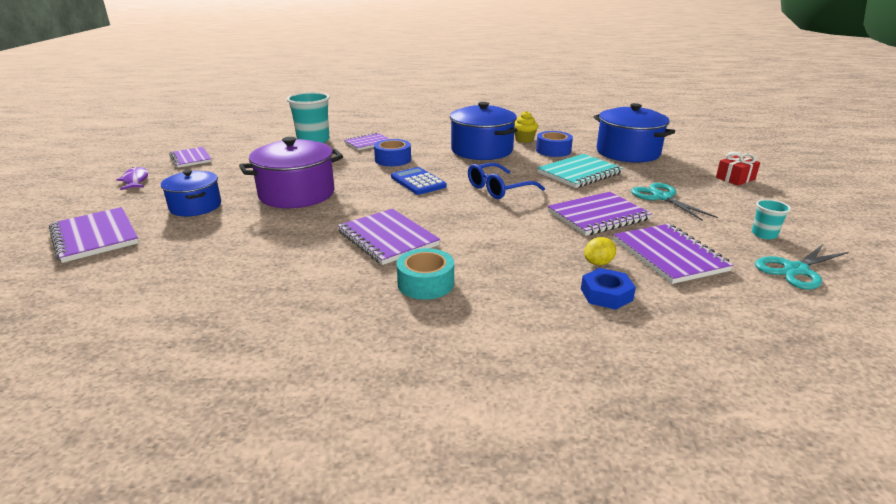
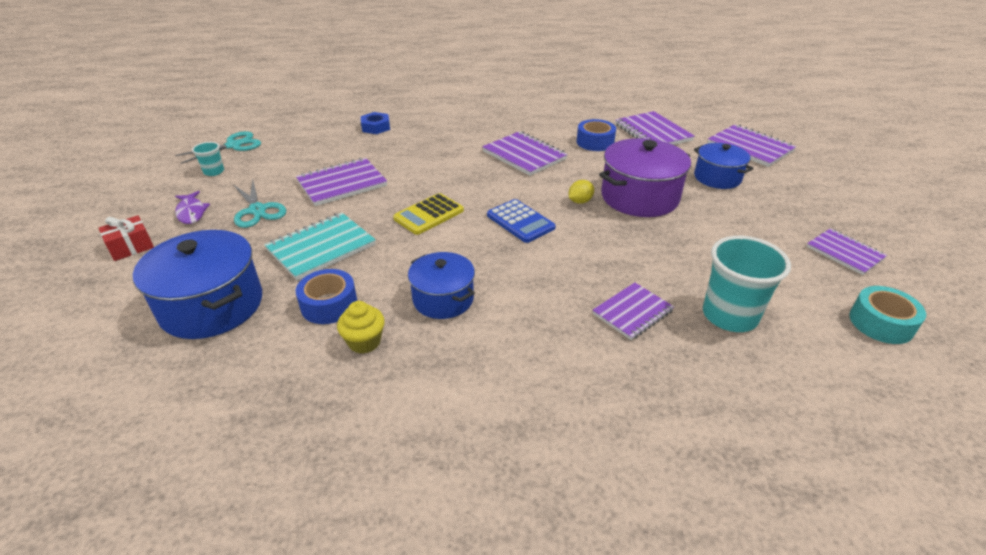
camera: 175 degrees right, 10 degrees up
(135, 180) = (836, 208): purple fish -> purple fish (191, 212)
(393, 159) = (569, 265): blue tape -> blue tape (595, 142)
(425, 283) = (487, 128): turquoise tape -> turquoise tape (881, 323)
(482, 150) = (443, 299): blue pot -> blue pot, size x0.63
(498, 189) = (429, 214): blue glasses -> yellow calculator
(598, 263) = (369, 144): yellow lemon -> yellow lemon (580, 201)
(669, 255) = (312, 152): purple notebook -> purple notebook (652, 132)

